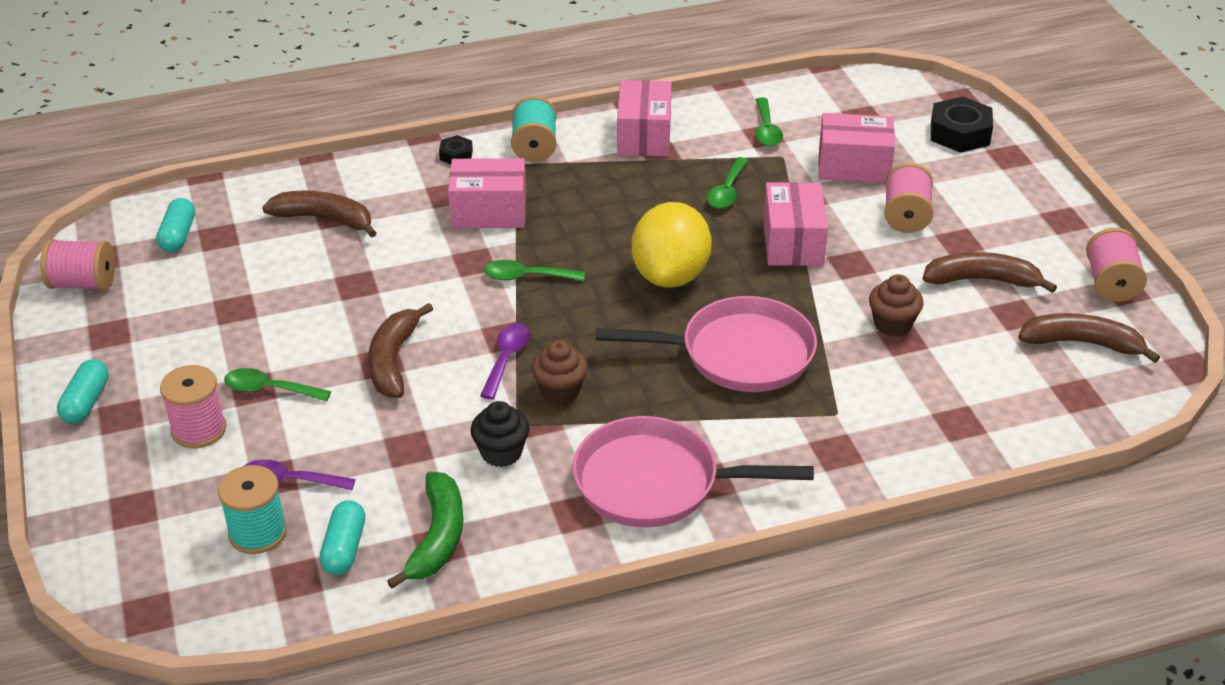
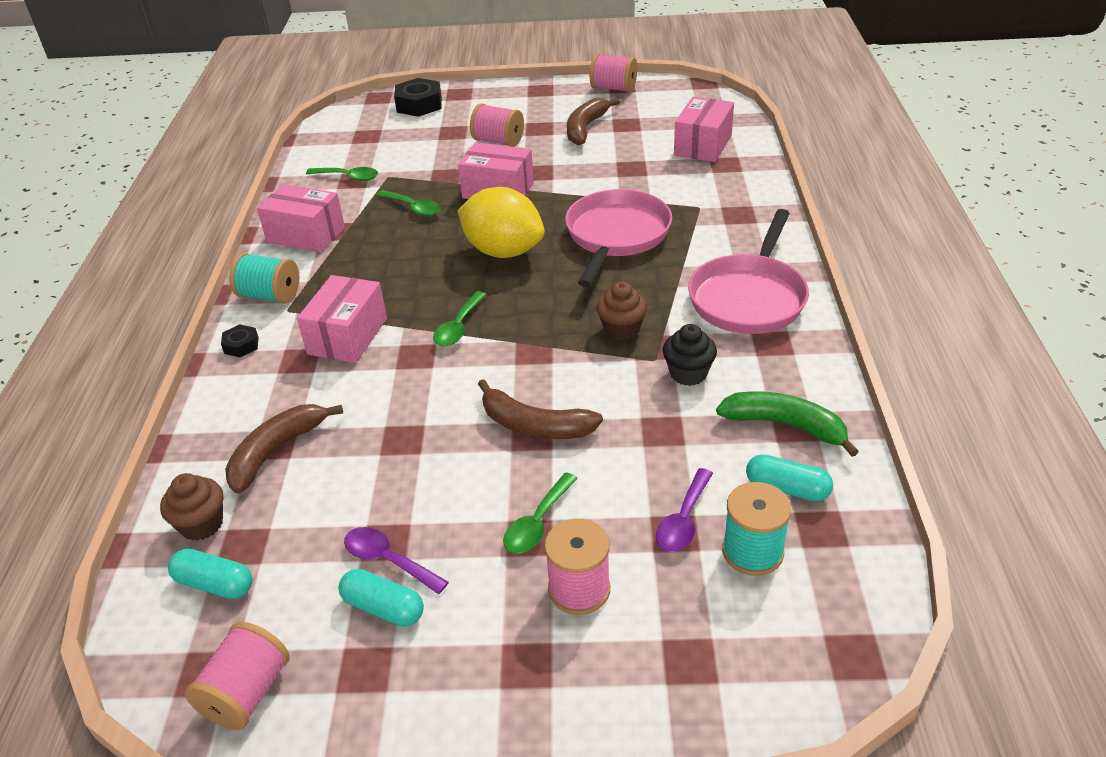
camera: 70 degrees left, 0 degrees up
(86, 402) = (487, 700): turquoise capsule -> turquoise capsule (383, 608)
(506, 359) = (566, 354): purple spoon -> purple spoon (388, 560)
(853, 166) = (425, 150): pink box -> pink box (703, 145)
(892, 324) = (614, 168): brown cupcake -> brown cupcake (202, 524)
(1082, 343) = (666, 109): brown banana -> none

